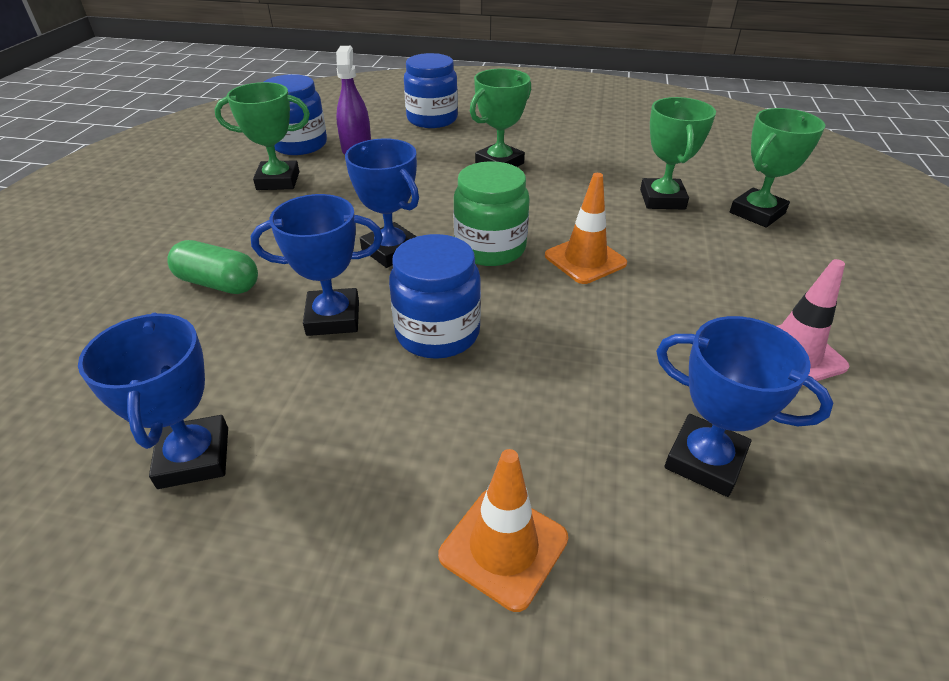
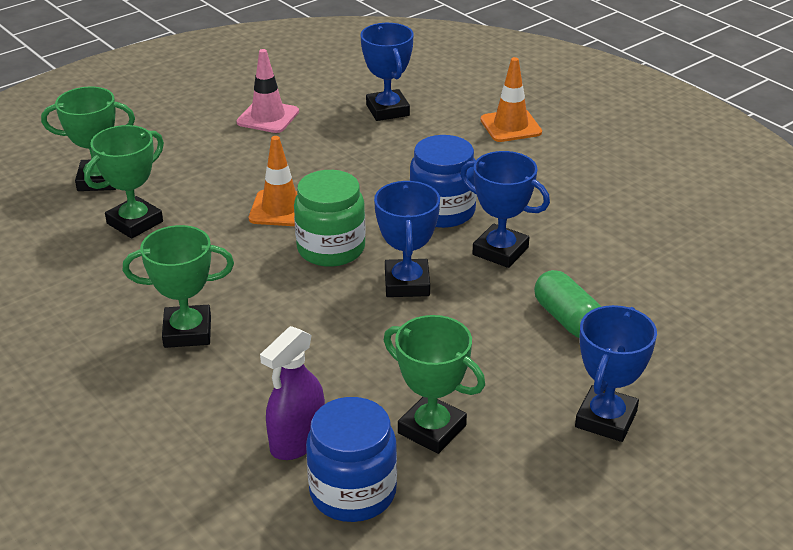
camera: 140 degrees left, 5 degrees down
(194, 457) = (633, 212): blue trophy -> blue trophy (606, 419)
(432, 119) = (140, 455): blue jar -> none

